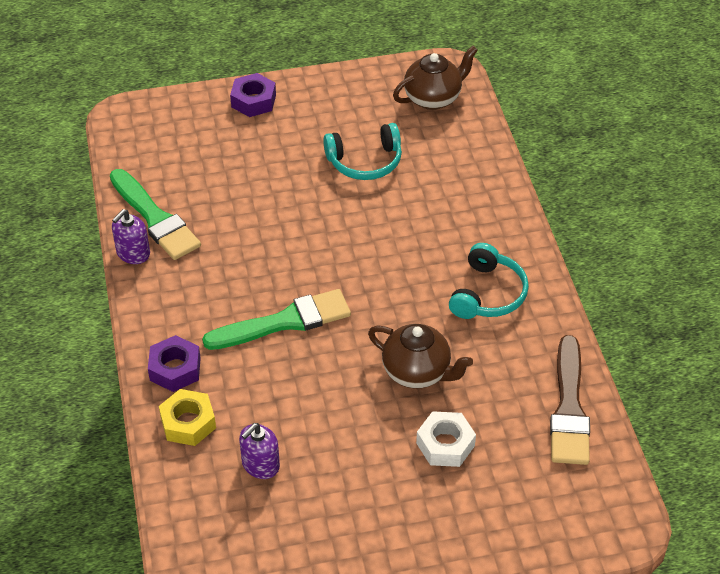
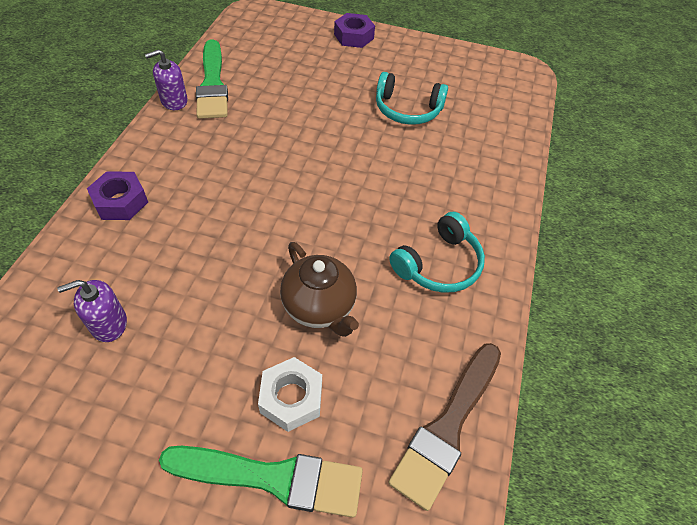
camera: 25 degrees right, 5 degrees up
(188, 423) = (87, 252): yellow nut -> none
(285, 322) = (240, 205): green brush -> green brush (272, 478)
(433, 98) = (498, 86): brown teapot -> none

